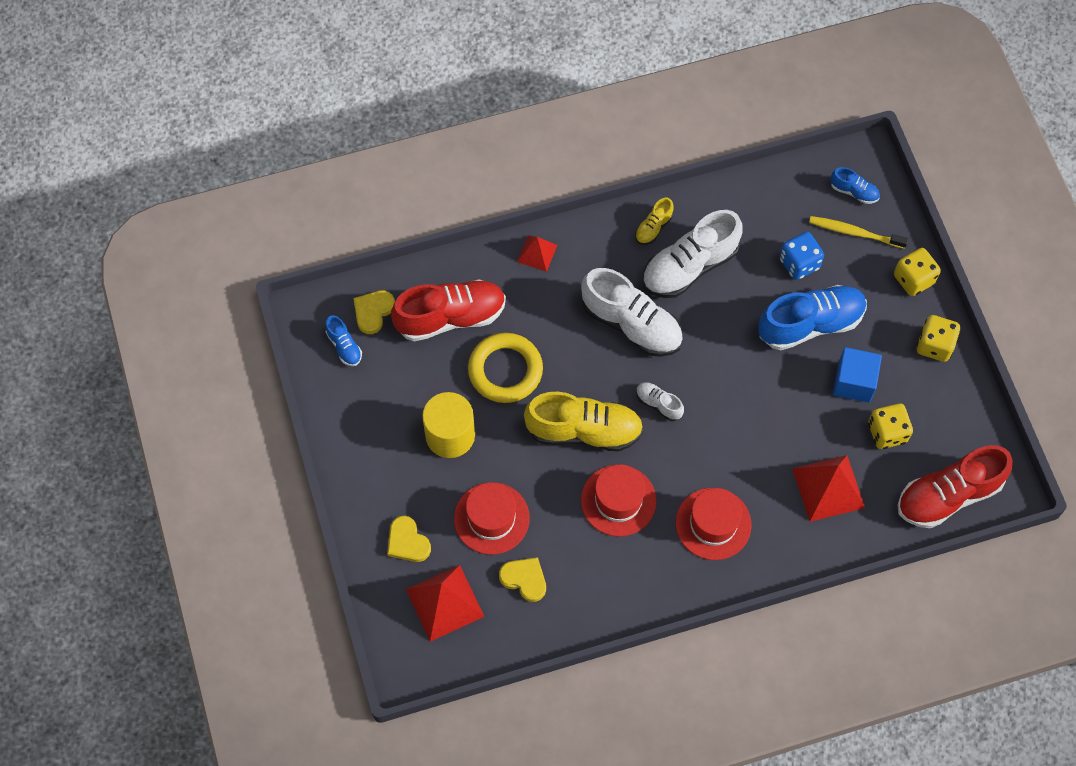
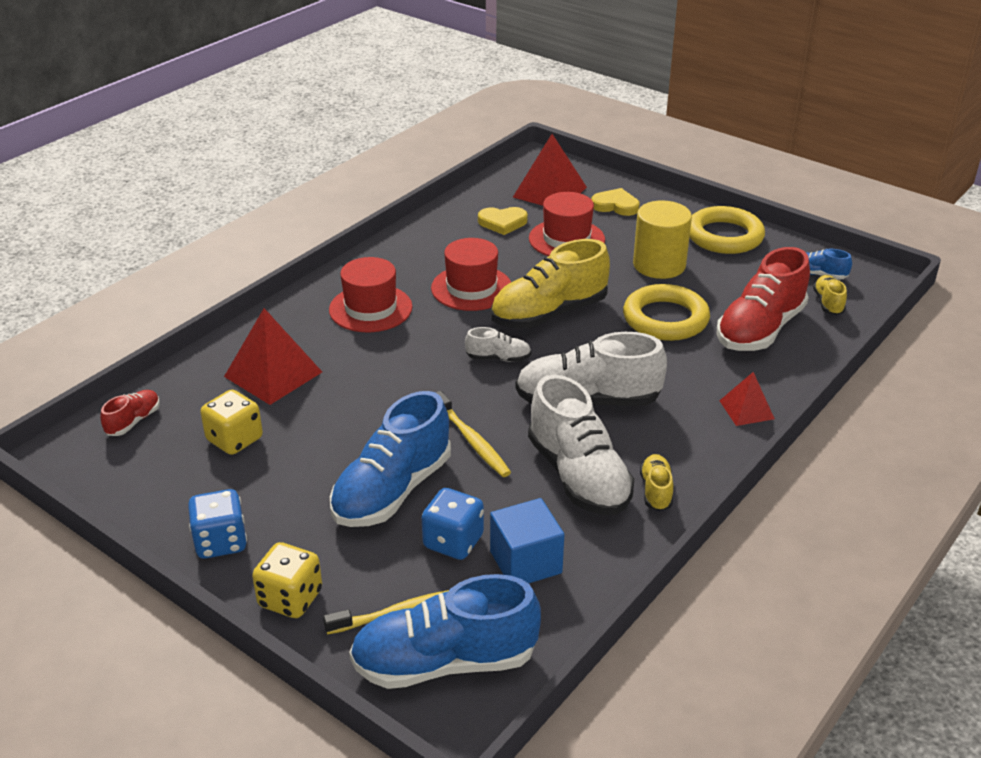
camera: 145 degrees right, 30 degrees down
(362, 438) = (724, 236): none -> yellow ring
(373, 312) = (828, 303): yellow heart -> yellow shoe
(689, 266) = (578, 476): white shoe -> white shoe turned 135 degrees clockwise
(733, 336) = (472, 440): none -> yellow toothbrush
(854, 191) = (445, 662): blue shoe -> blue shoe, size x2.13
(854, 382) = (302, 464): blue cube -> blue cube (525, 562)
(934, 345) = (221, 542): yellow dice -> blue dice
(948, 495) = (133, 421): red shoe -> red shoe, size x0.47

